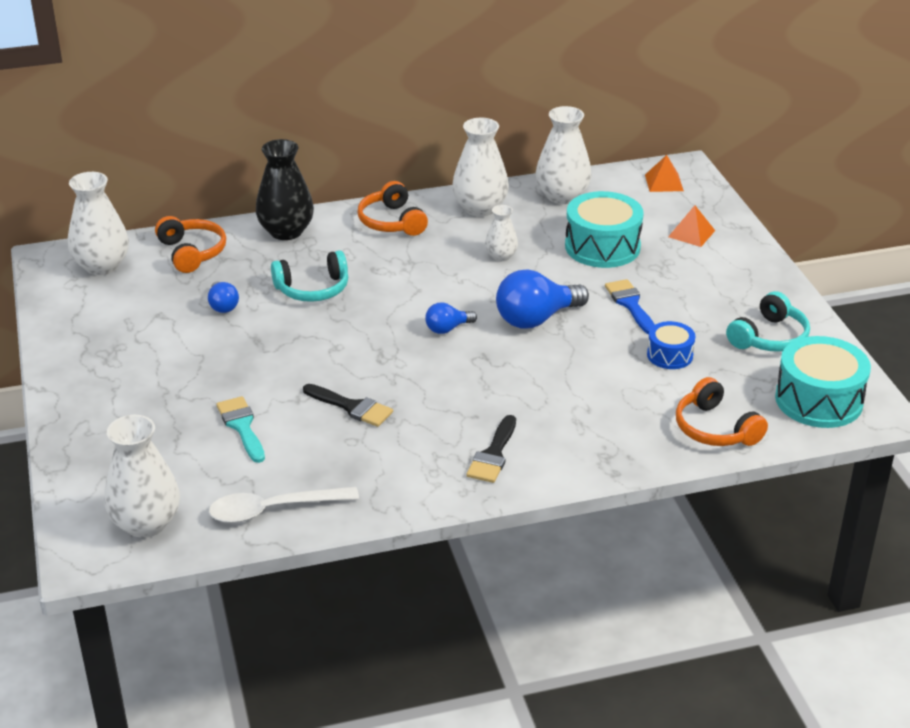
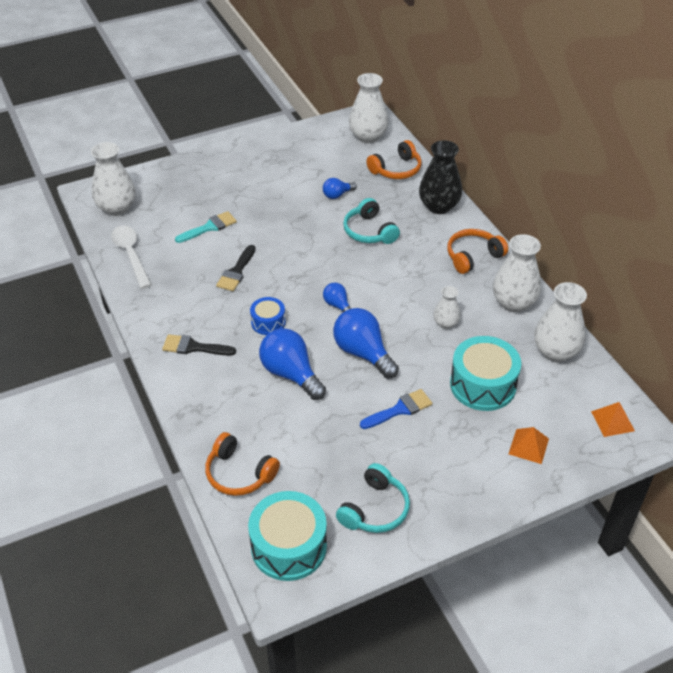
camera: 80 degrees right, 10 degrees up
(559, 376) = (291, 374): none -> blue light bulb
(670, 355) = (333, 440): blue drum -> blue drum (268, 322)
(715, 429) = (239, 473): orange headphones -> orange headphones turned 105 degrees counterclockwise
(769, 337) = (375, 509): turquoise headphones -> turquoise headphones turned 90 degrees counterclockwise

